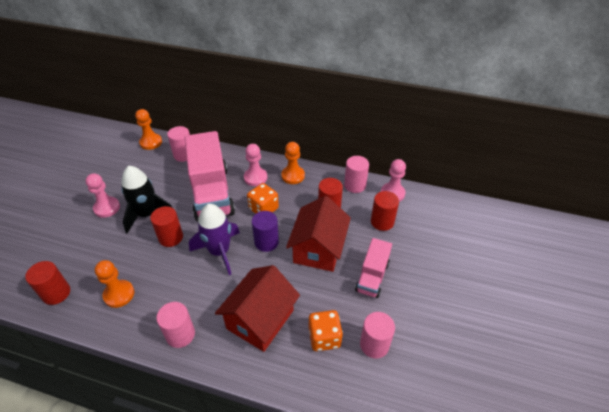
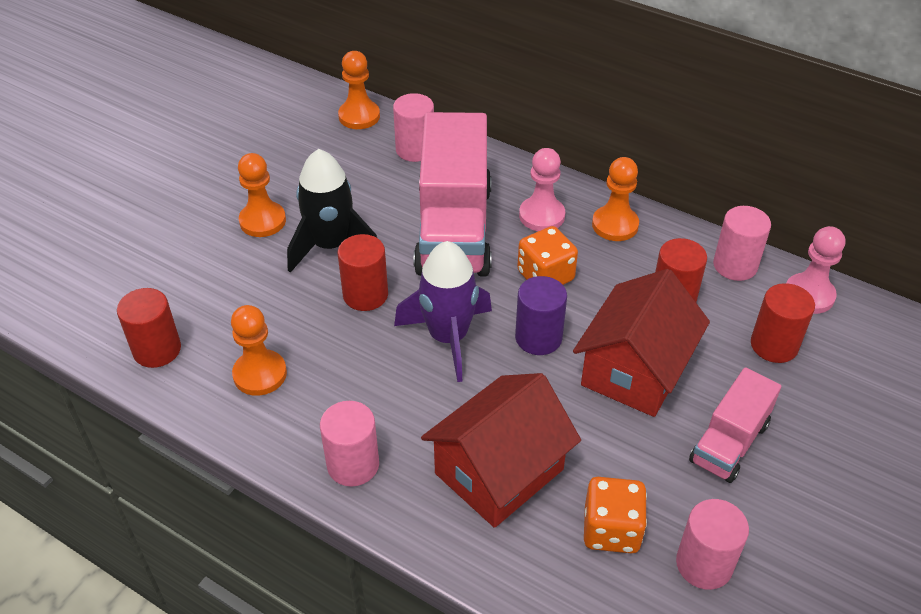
camera: 15 degrees right, 0 degrees up
(107, 208) = (262, 221): pink pawn -> orange pawn

